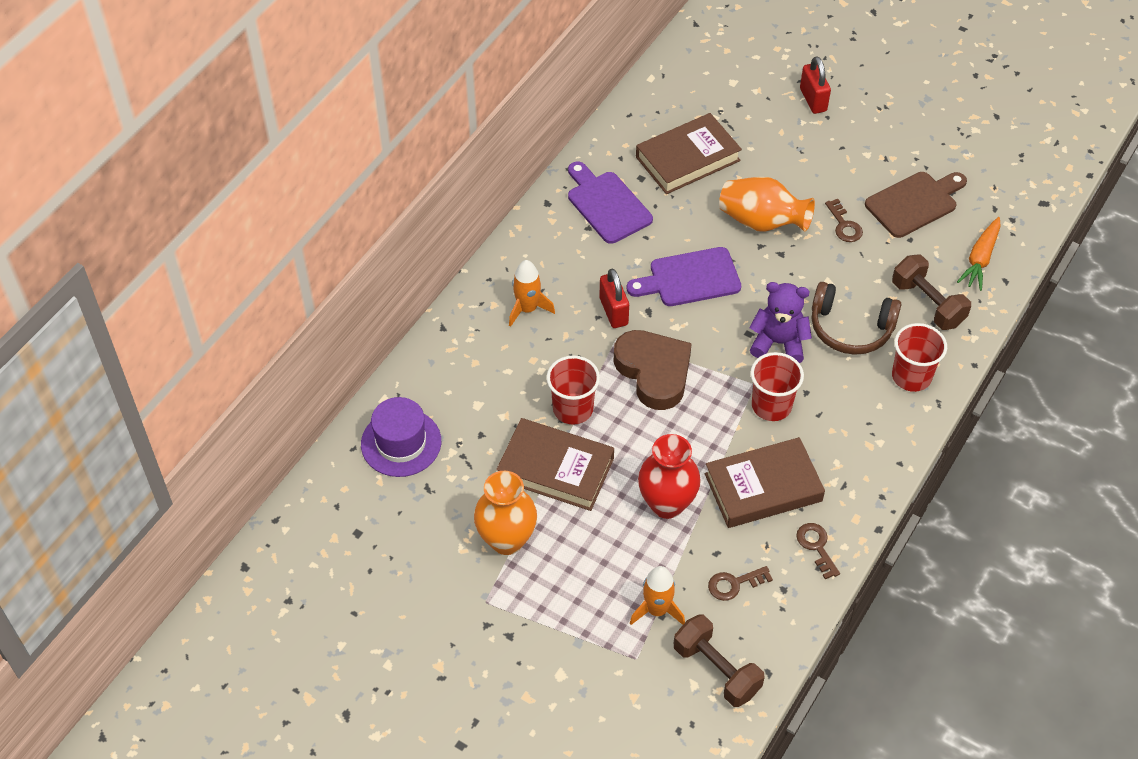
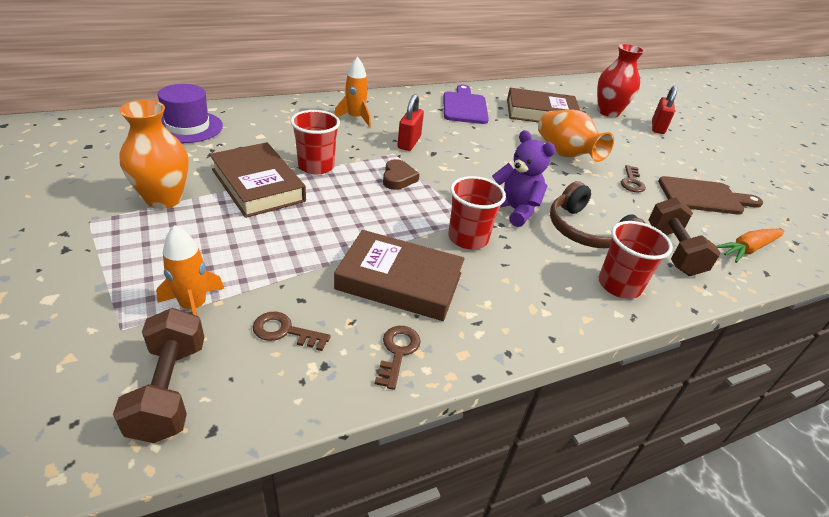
camera: 30 degrees right, 15 degrees down
(654, 372) = (398, 178): brown heart -> brown heart, size x0.52
(667, 504) = (306, 246): red vase -> red vase (608, 112)
(689, 278) = (482, 153): purple cutting board -> none

